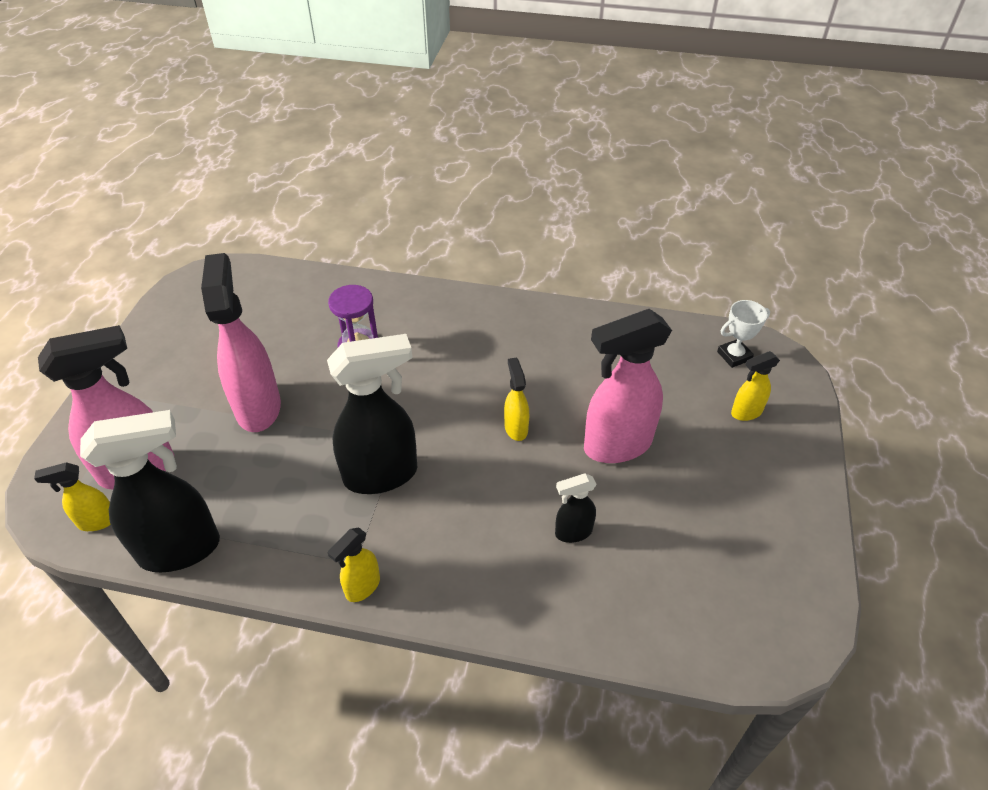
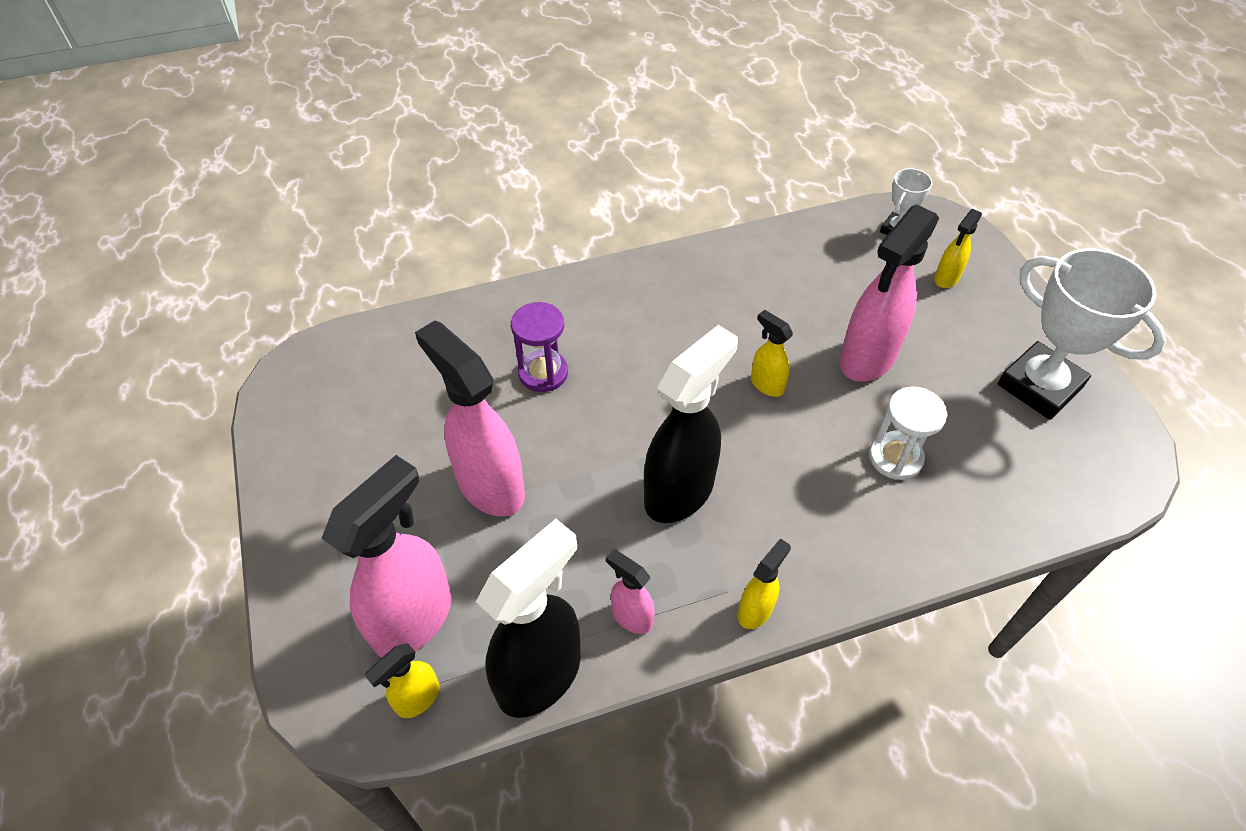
camera: 30 degrees left, 5 degrees up
(272, 543) = (631, 616): none -> pink spray bottle
(362, 587) = (755, 610): yellow spray bottle -> yellow spray bottle turned 150 degrees counterclockwise
(573, 532) = (895, 458): black spray bottle -> white hourglass
(756, 537) = (1039, 386): none -> white trophy

